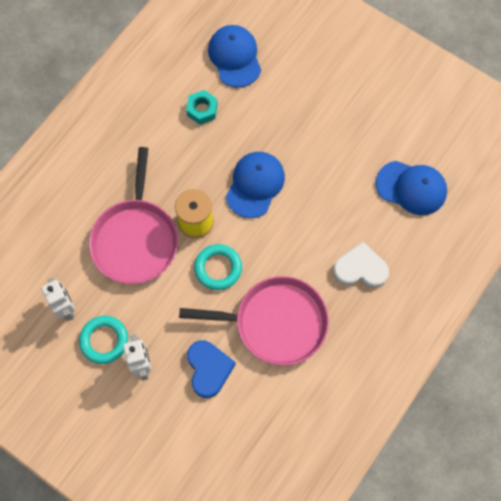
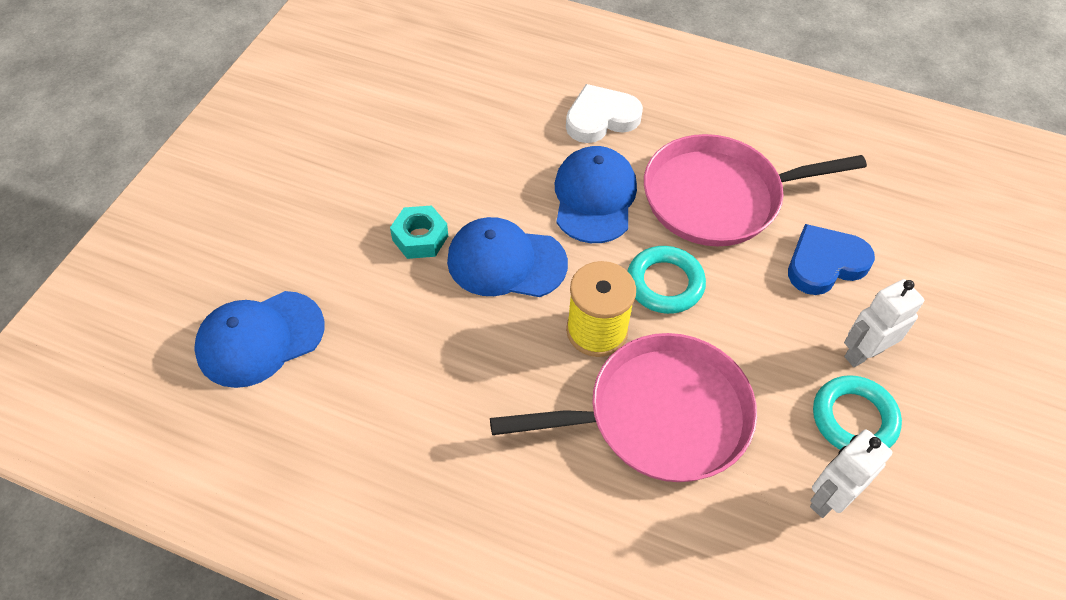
camera: 105 degrees left, 15 degrees down
(202, 110) = (379, 368): turquoise nut -> turquoise nut (420, 238)
(275, 322) = (719, 197): pink pan -> pink pan turned 90 degrees counterclockwise
(360, 269) = (601, 118): white heart -> white heart turned 75 degrees clockwise
(411, 188) = (461, 82): blue cap -> blue cap (594, 197)

